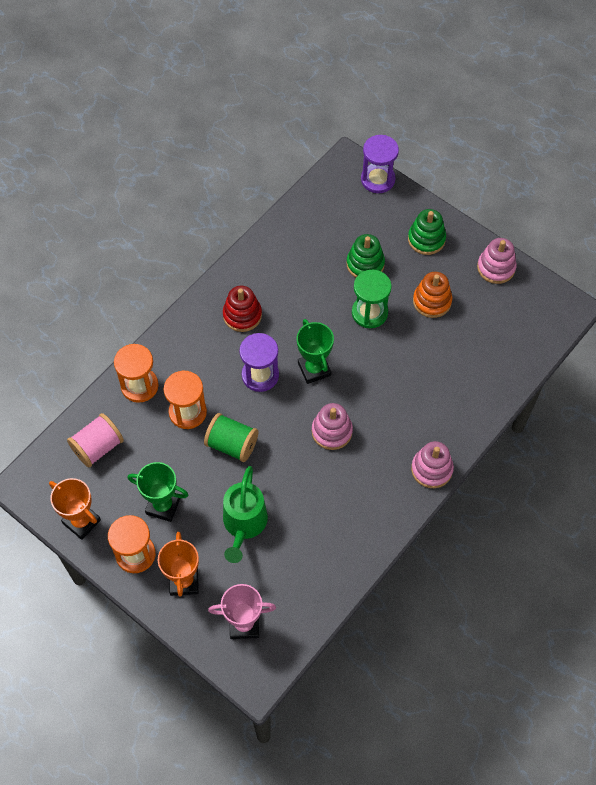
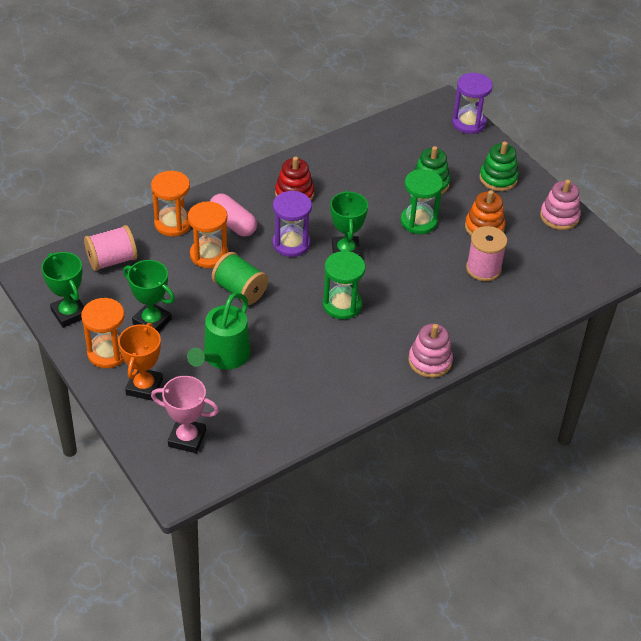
camera: 15 degrees right, 15 degrees down
(81, 522) = (69, 313): orange trophy -> green trophy
(196, 368) = (233, 223): none -> pink capsule
(332, 431) = (342, 305): pink stacking toy -> green hourglass
(446, 350) = (483, 269): none -> pink spool

